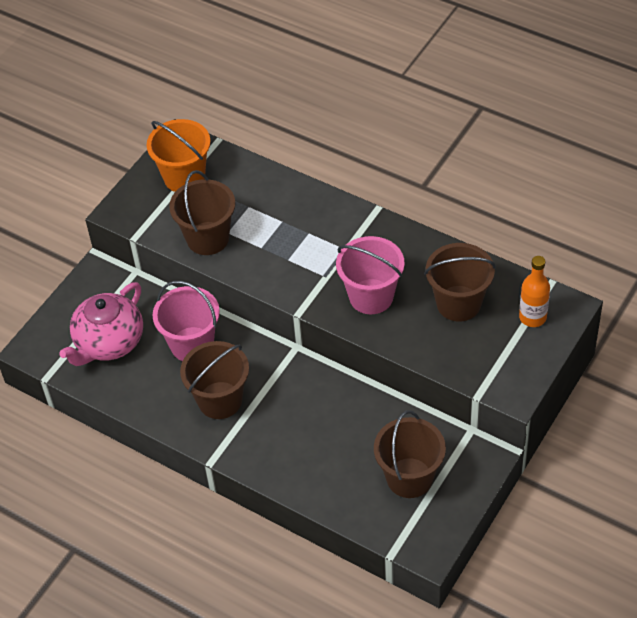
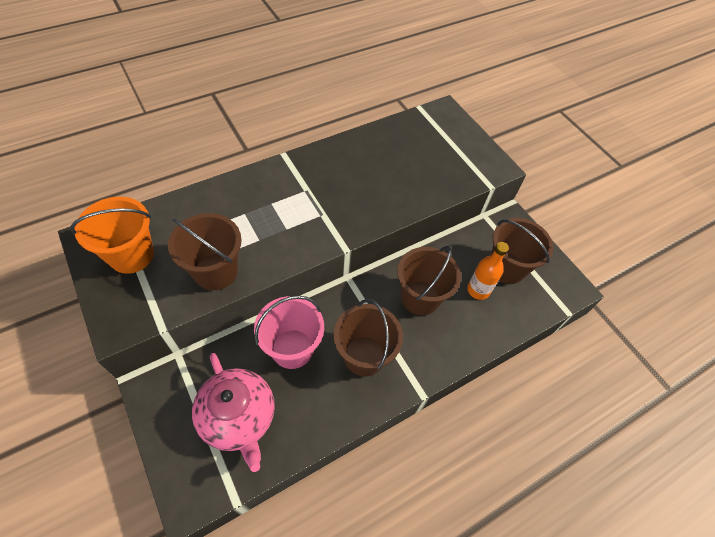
camera: 70 degrees left, 5 degrees up
(371, 296) = (363, 198): pink bucket -> none
(458, 303) = (404, 156): brown bucket -> brown bucket (420, 298)
(532, 317) = (442, 128): orange bottle -> orange bottle (478, 290)

